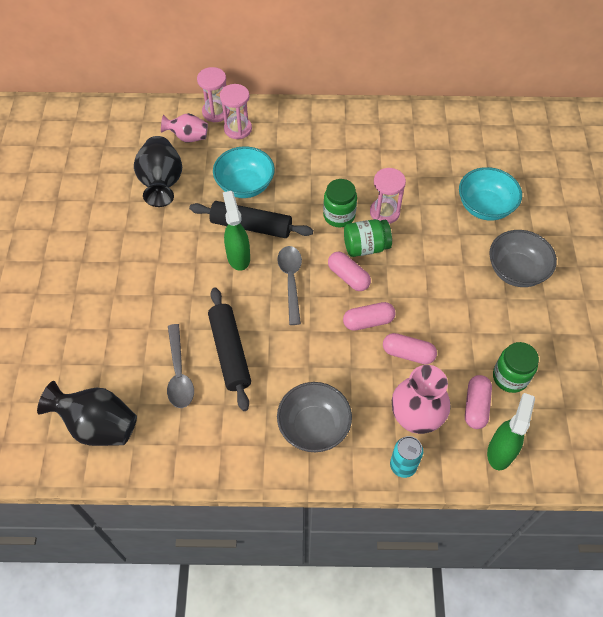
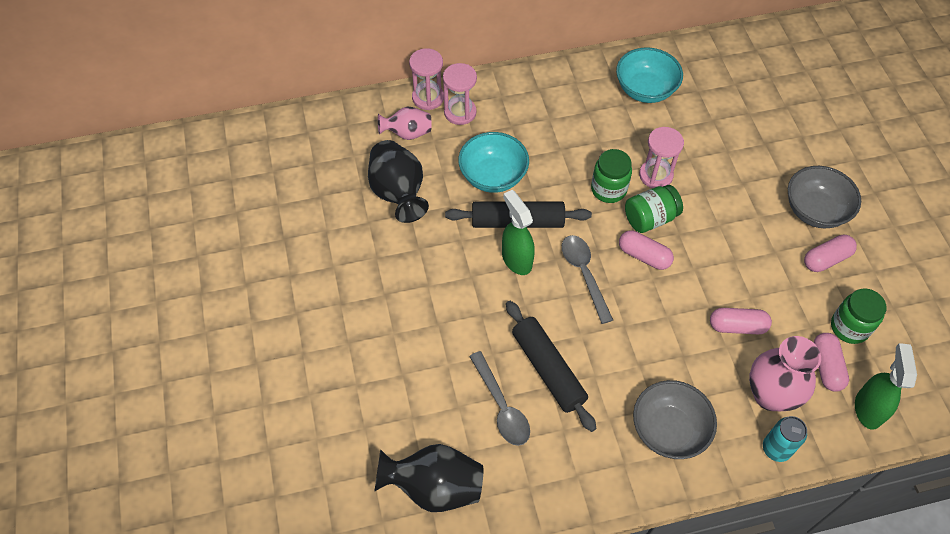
camera: 15 degrees left, 0 degrees up
(368, 321) = (683, 301): pink capsule -> pink capsule (826, 259)
(485, 207) = (758, 147): turquoise bowl -> turquoise bowl (645, 90)

